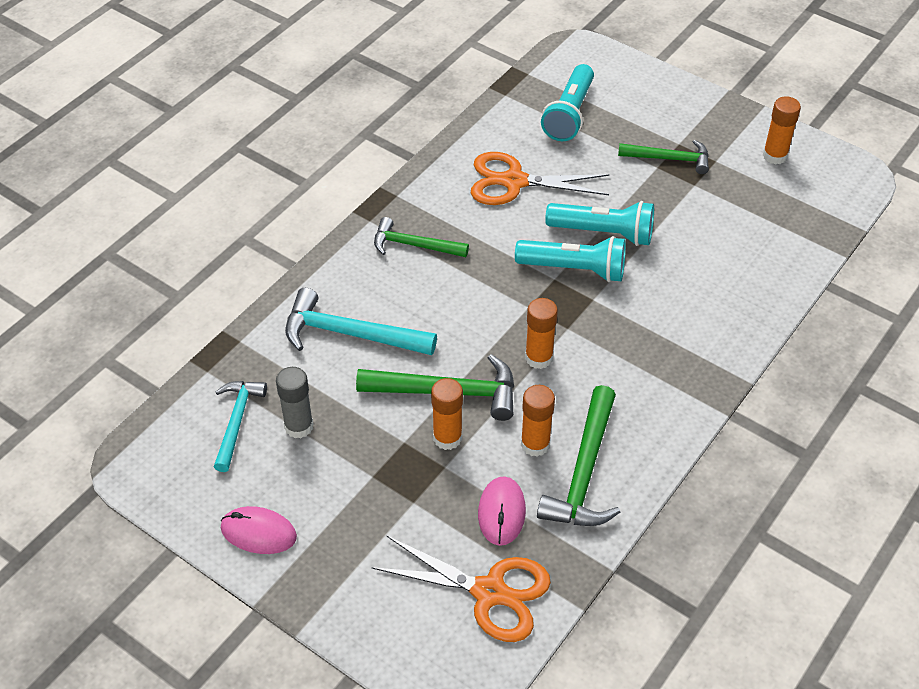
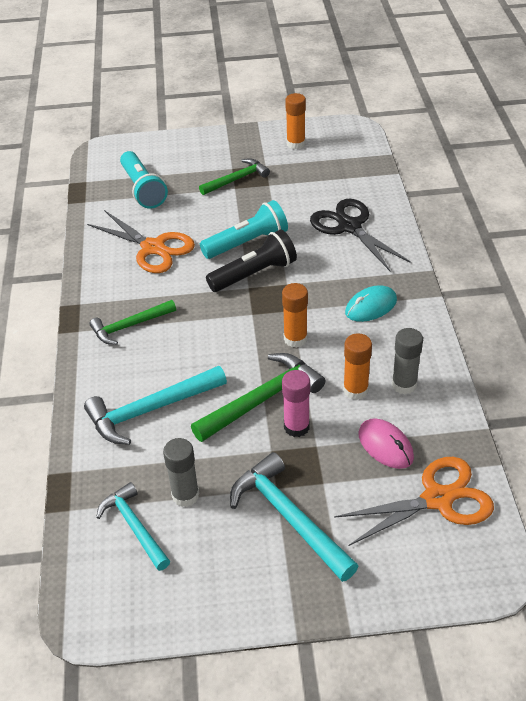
camera: 40 degrees left, 5 degrees down
(258, 532) = (241, 588): pink mouse -> none
(354, 508) = (289, 517): none -> turquoise hammer
(447, 438) = (296, 427): orange glue stick -> pink glue stick
(514, 182) = (153, 248): orange scissors -> orange scissors turned 105 degrees counterclockwise
(574, 269) = (254, 274): turquoise flashlight -> black flashlight
(584, 472) = (404, 385): green hammer -> grey glue stick
(644, 376) = (371, 306): none -> turquoise mouse
(722, 282) = (349, 227): none -> black scissors

